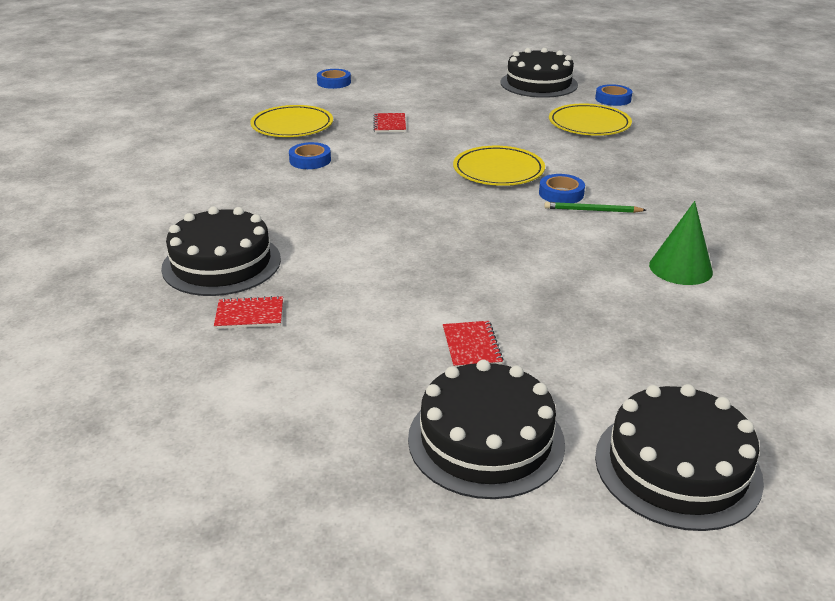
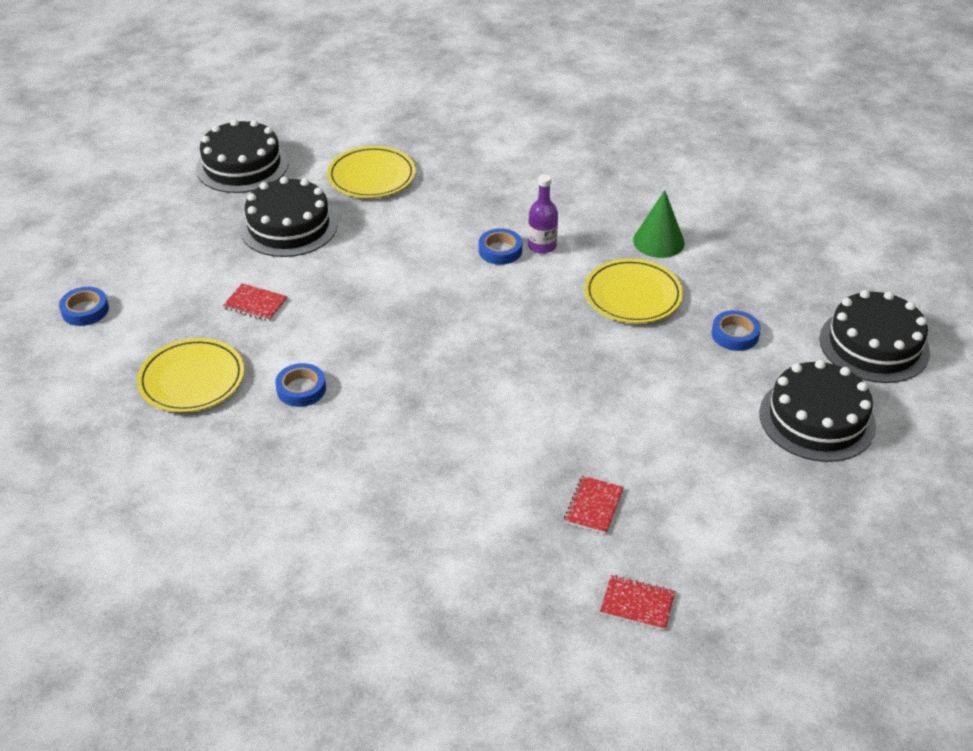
camera: 65 degrees left, 10 degrees up
(221, 263) = (490, 507): black cake -> black cake (289, 226)
(471, 346) = (706, 388): red notebook -> red notebook (637, 604)
(498, 170) = (427, 269): yellow plate -> yellow plate (633, 295)
(592, 210) = (542, 246): green pencil -> purple bottle
(613, 99) = (326, 138): blue tape -> blue tape (735, 334)

